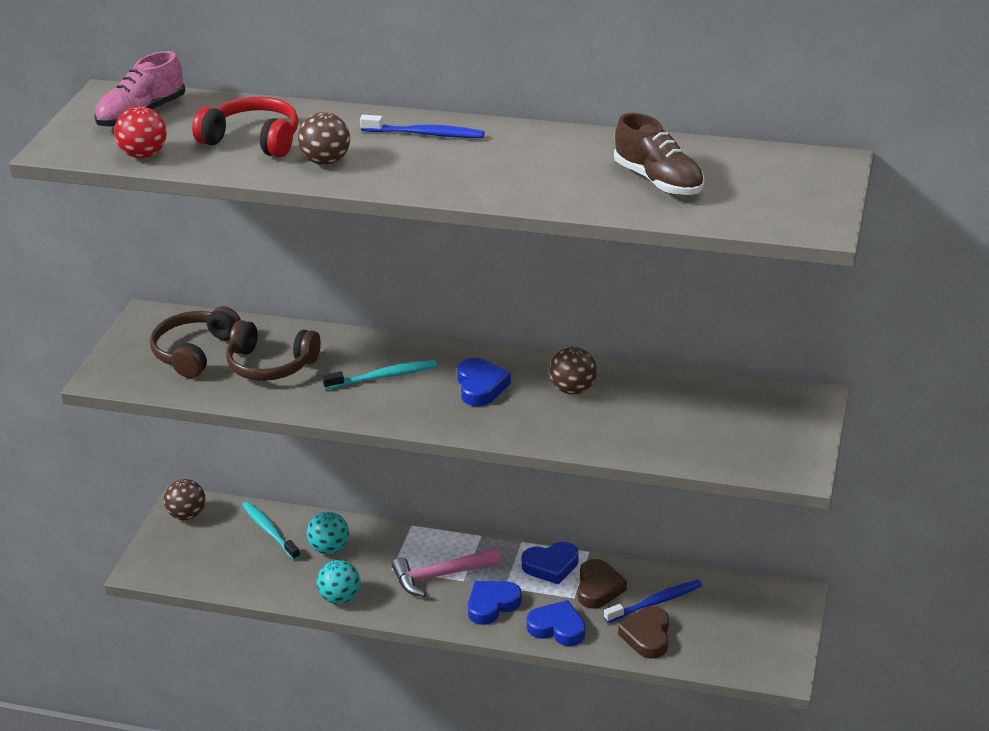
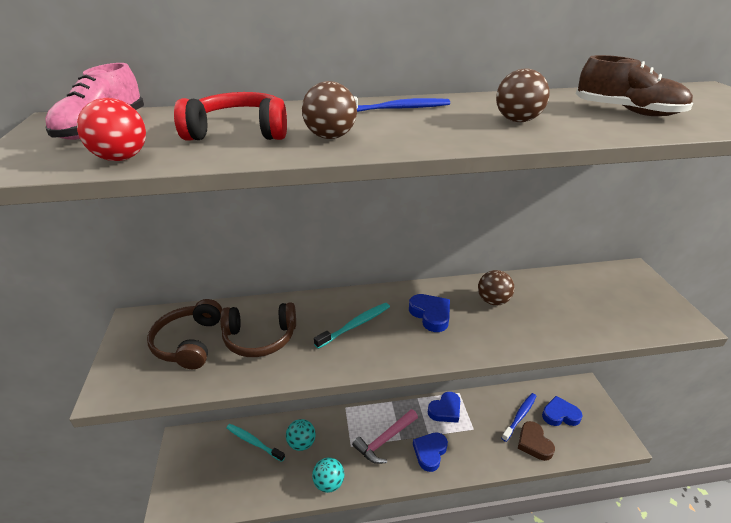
camera: 25 degrees left, 0 degrees up
(187, 515) = (188, 448): brown ball -> brown ball (517, 120)
(557, 628) = (480, 456): blue heart -> blue heart (560, 415)
(598, 588) = (482, 417): brown heart -> none

